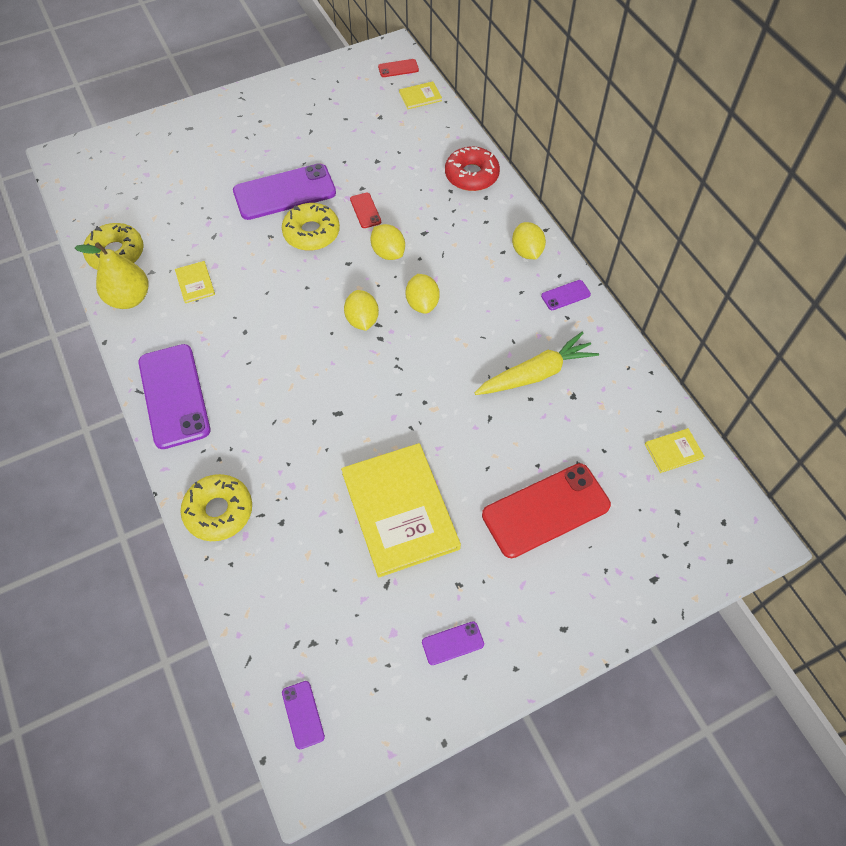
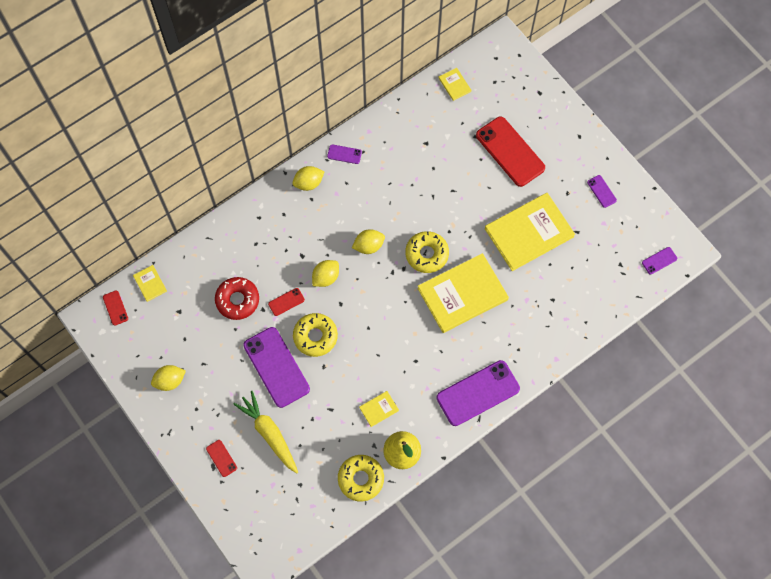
camera: 100 degrees left, 10 degrees up
(195, 135) = (221, 458): none -> red phone
(219, 511) = (554, 339): yellow donut -> yellow donut (426, 254)
(323, 402) = (462, 294): none -> yellow book
(362, 320) = (390, 283): yellow lemon -> yellow lemon (170, 381)
(471, 175) = (237, 230): red donut -> red donut (237, 300)
(536, 374) = (413, 166): yellow carrot -> yellow carrot (269, 433)
(565, 295) = (344, 154): purple phone -> purple phone turned 45 degrees counterclockwise

